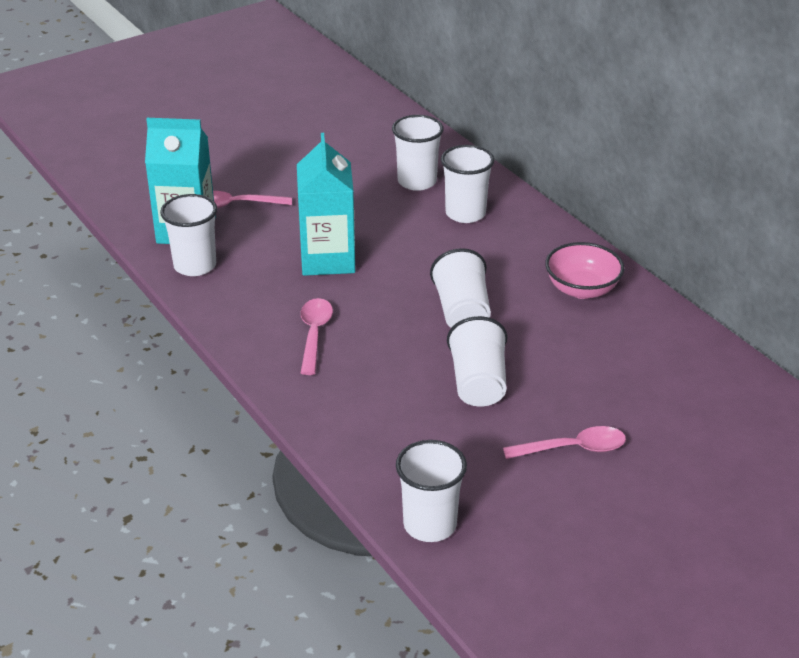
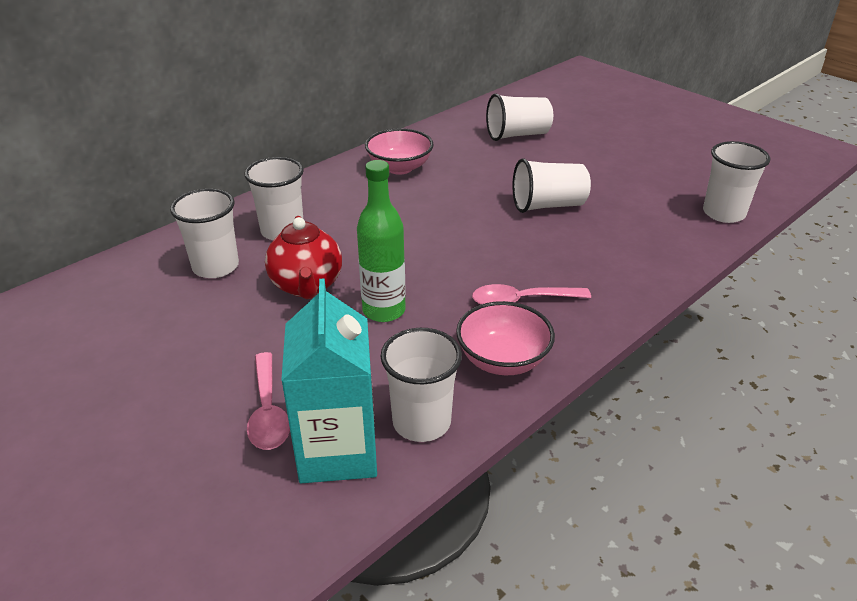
camera: 100 degrees left, 0 degrees up
(242, 311) = (503, 360): none -> pink bowl
(327, 259) = (384, 310): turquoise carton -> green bottle
(375, 224) = (307, 285): none -> red teapot
(462, 312) = (451, 220): white cup -> white cup (517, 135)
(573, 448) = (600, 164): pink spoon -> none

